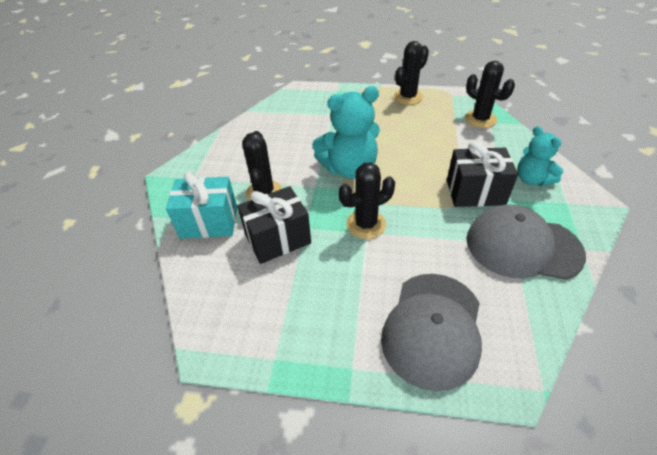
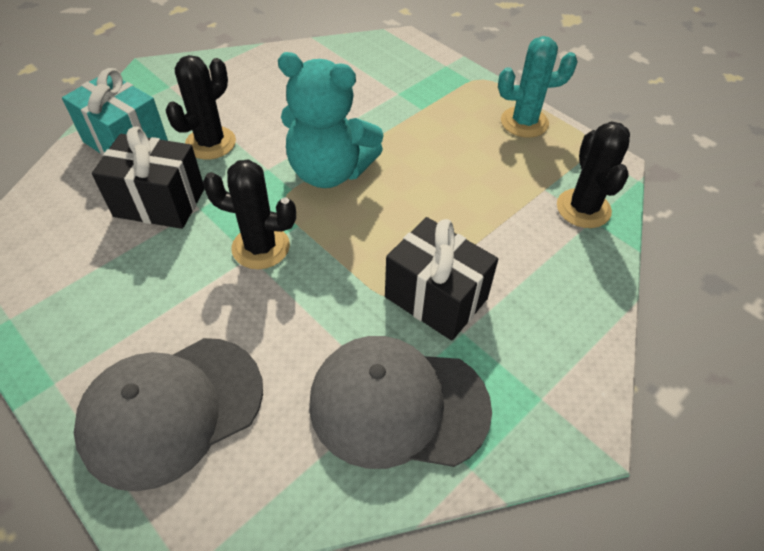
camera: 35 degrees right, 5 degrees up
(408, 97) = (524, 122): black cactus -> turquoise cactus
(522, 246) = (398, 404): grey cap -> grey cap turned 45 degrees counterclockwise
(532, 179) = (537, 334): turquoise teddy bear -> none

